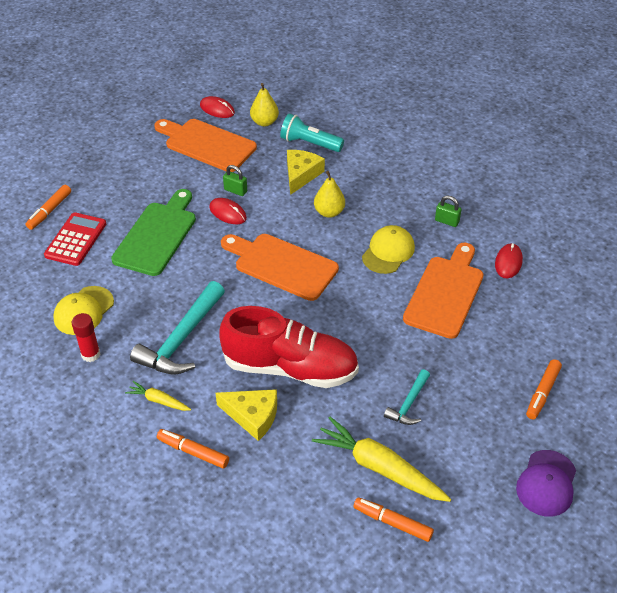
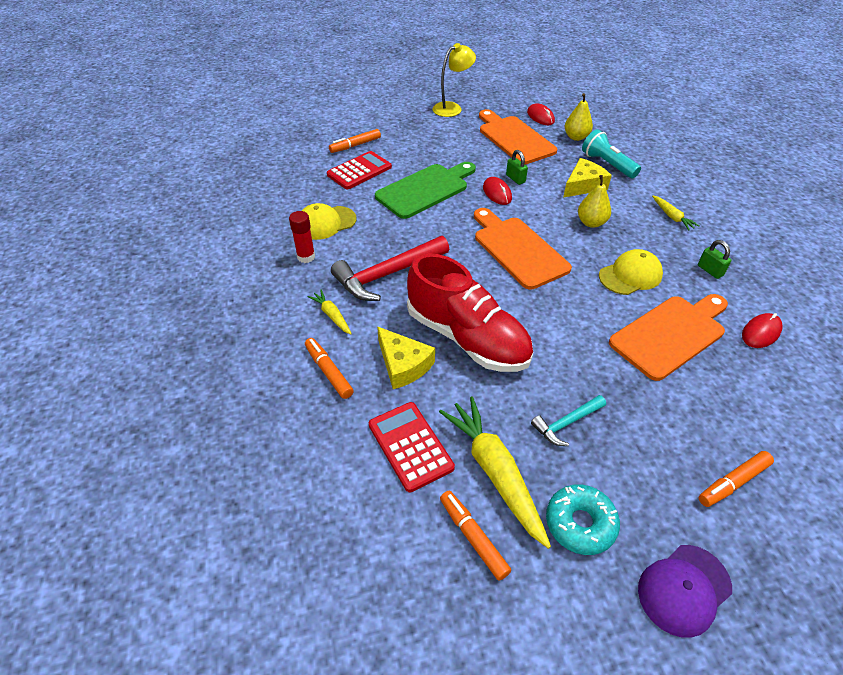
camera: 30 degrees right, 0 degrees up
(121, 128) = (452, 108): none -> yellow lamp
(181, 339) = (387, 275): turquoise hammer -> red hammer
(303, 480) = (410, 446): none -> red calculator
(392, 179) = (672, 217): none -> yellow carrot
(459, 474) = (580, 523): none -> turquoise donut

